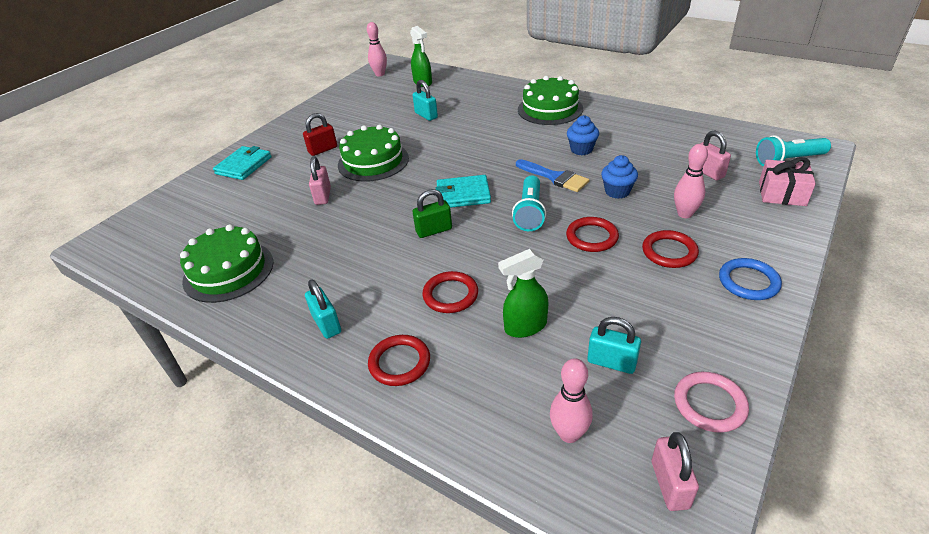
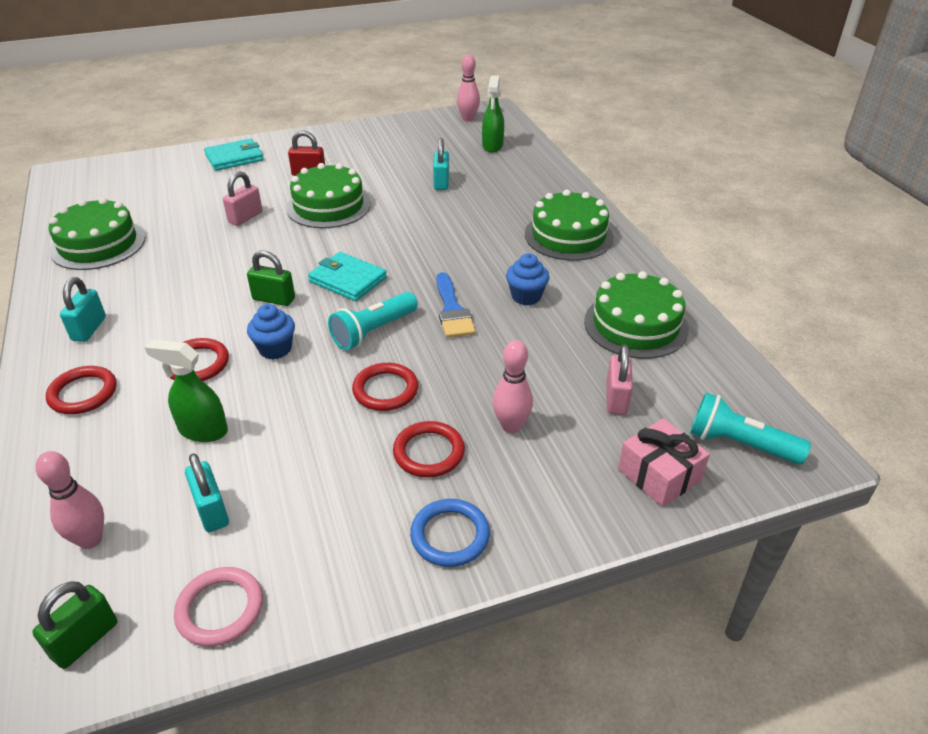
camera: 35 degrees right, 0 degrees up
(617, 191) = (485, 361): blue cupcake -> blue cupcake (275, 349)
(657, 134) = (635, 325): none -> green cake
(670, 484) = (85, 640): pink padlock -> green padlock

